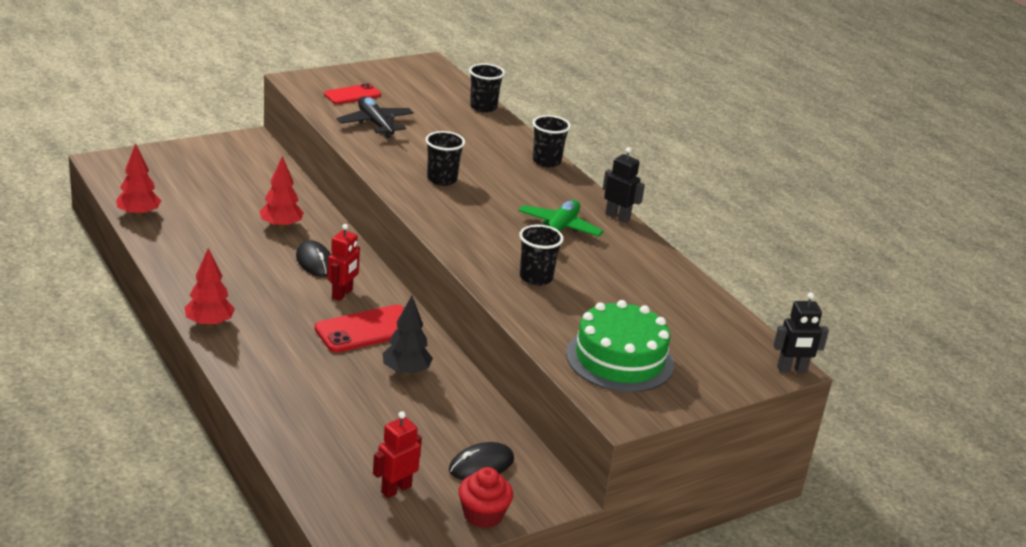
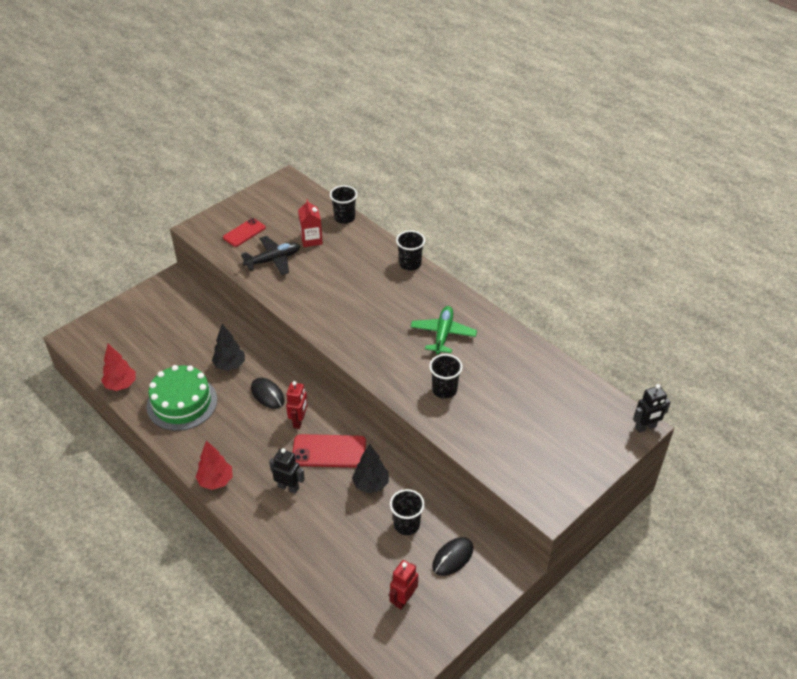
camera: 10 degrees left, 15 degrees up
(281, 226) = (230, 365): red tree -> black tree
(367, 329) = (329, 451): red phone -> red phone turned 45 degrees clockwise
(375, 124) = (273, 260): black plane -> black plane turned 105 degrees clockwise
(432, 117) = (311, 239): none -> red carton
(442, 179) = (342, 306): black cup -> black cup (406, 525)
(483, 515) = (470, 604): red cupcake -> none
(617, 217) = (479, 308): black robot -> black robot (288, 487)
(620, 359) = (529, 454): green cake -> green cake (182, 403)

